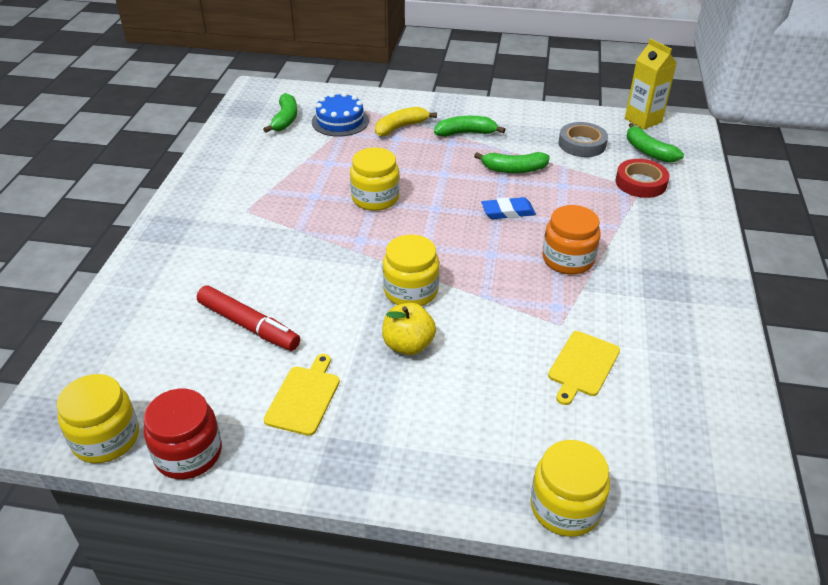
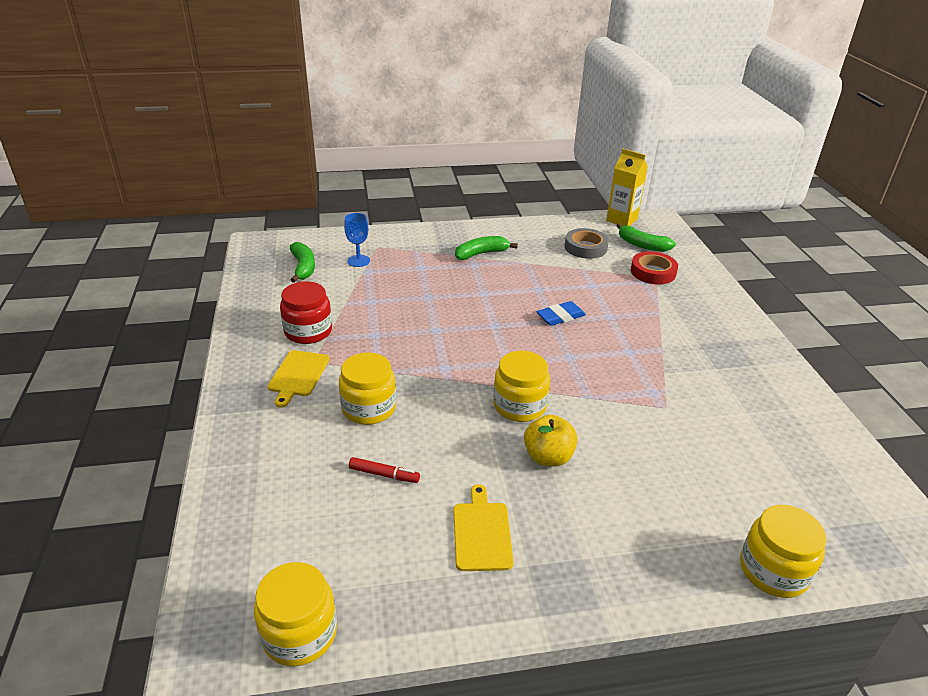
camera: 20 degrees left, 5 degrees down
(188, 453) = (399, 623): red jar -> red jar (308, 331)
(248, 325) = (384, 474): red marker -> red marker, size x0.56
(340, 121) = (358, 261): blue cake -> blue goblet
(375, 198) = (435, 326): yellow jar -> yellow jar (369, 408)
(401, 127) = (419, 258): yellow banana -> none
(514, 169) = (542, 278): green banana -> none
(568, 259) = (636, 348): orange jar -> none
(583, 366) = (707, 439): yellow cutting board -> yellow cutting board (298, 375)

